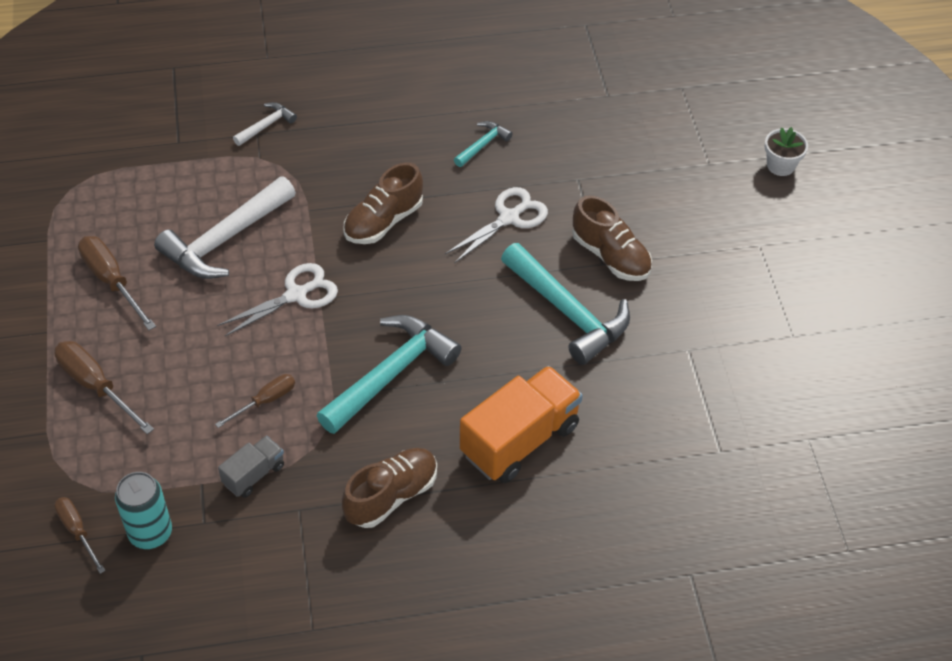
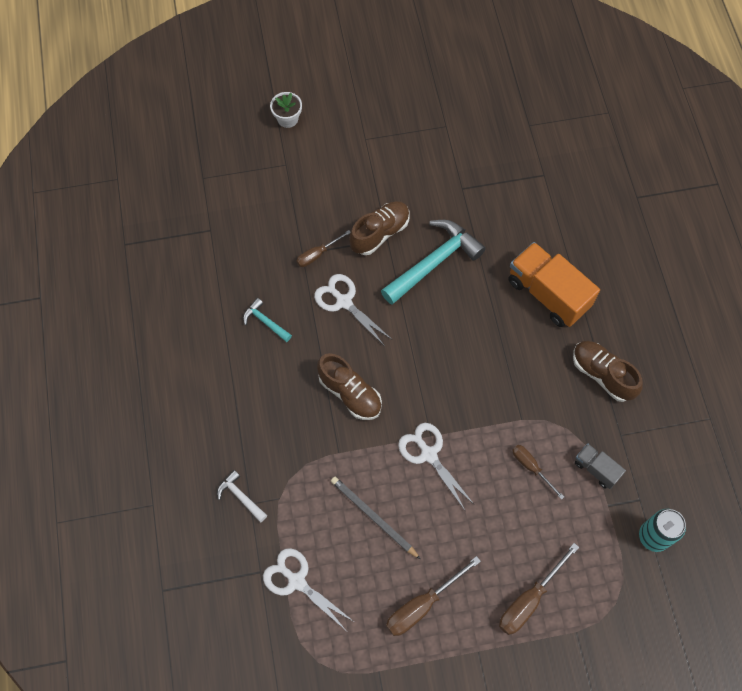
camera: 90 degrees left, 15 degrees up
(77, 531) = (659, 590): brown screwdriver -> brown screwdriver (317, 254)
(162, 172) = (296, 581): none -> white scissors
(225, 240) = (373, 517): white hammer -> grey pencil
(391, 374) = (499, 380): turquoise hammer -> none

